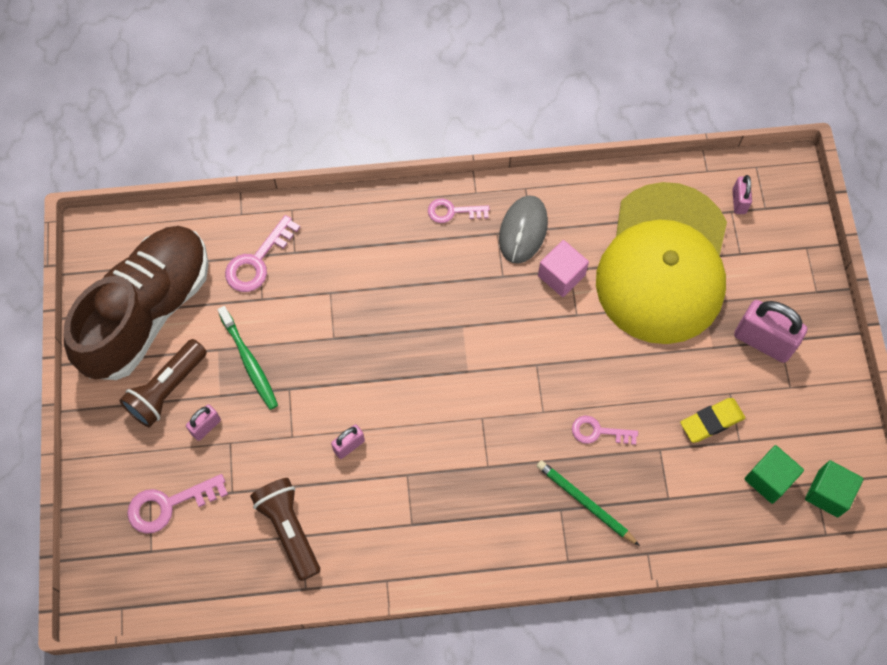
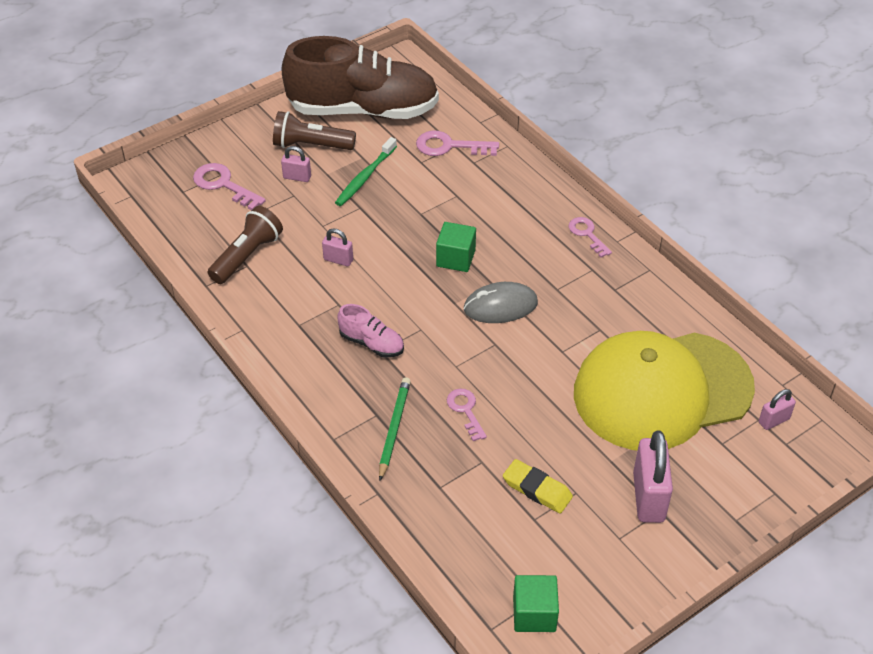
camera: 60 degrees right, 20 degrees down
(474, 470) = (371, 343): none -> pink shoe
(523, 230) = (609, 284): grey mouse -> grey mouse (500, 306)
(561, 275) = (589, 326): pink cube -> none
(769, 479) = (513, 558): green cube -> green cube (455, 258)

